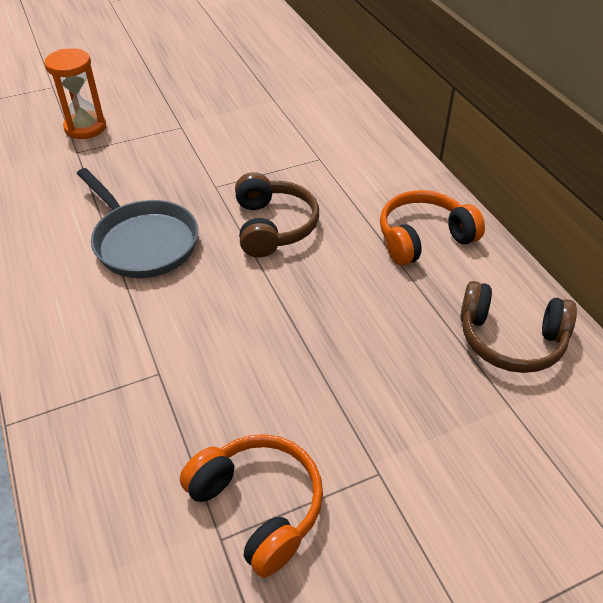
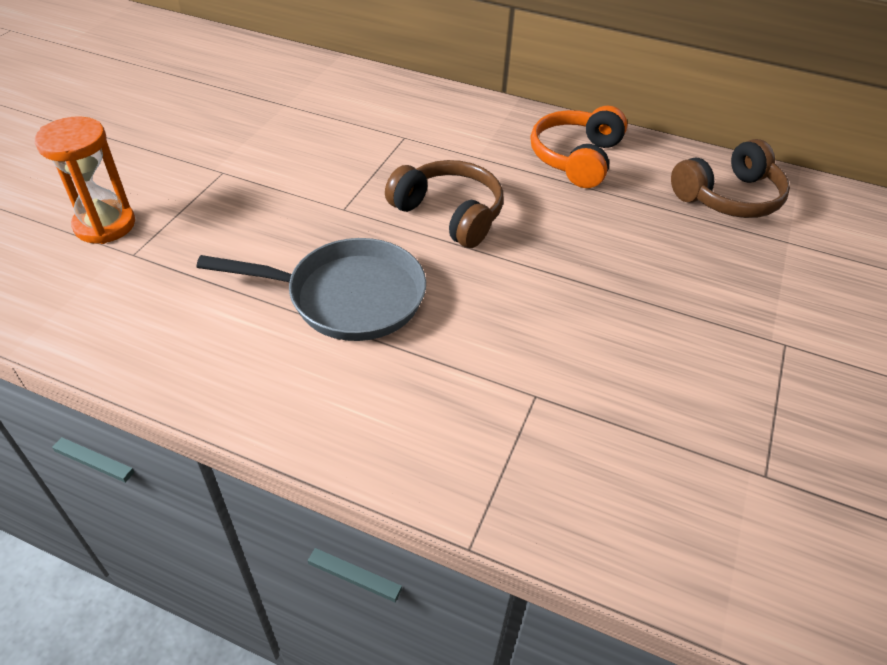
camera: 45 degrees left, 0 degrees up
(258, 506) = (753, 430): orange headphones -> none

